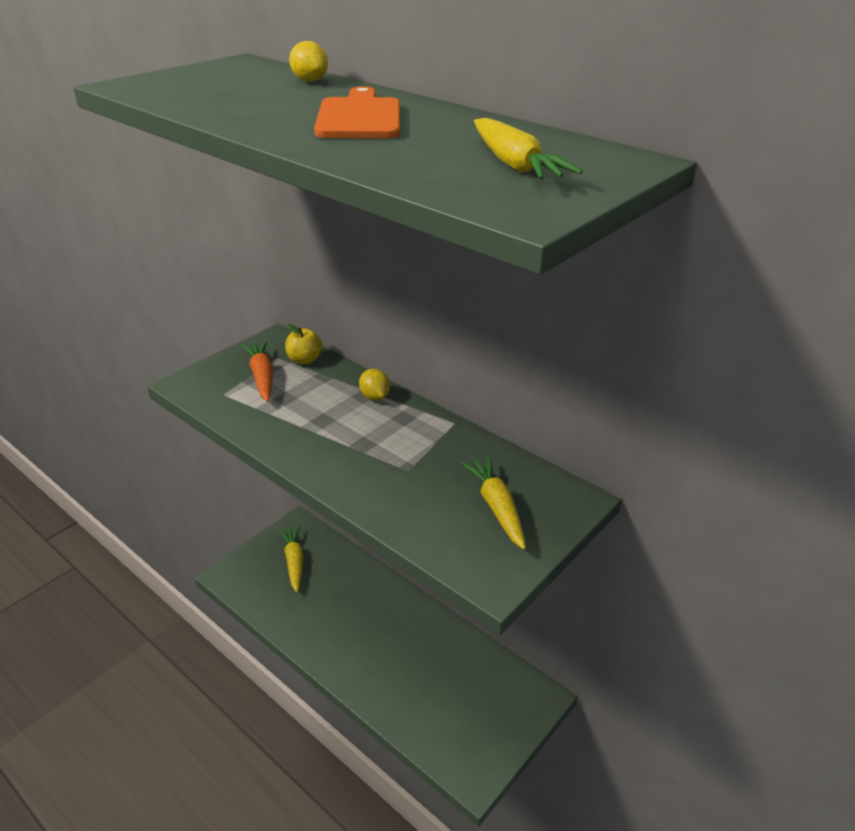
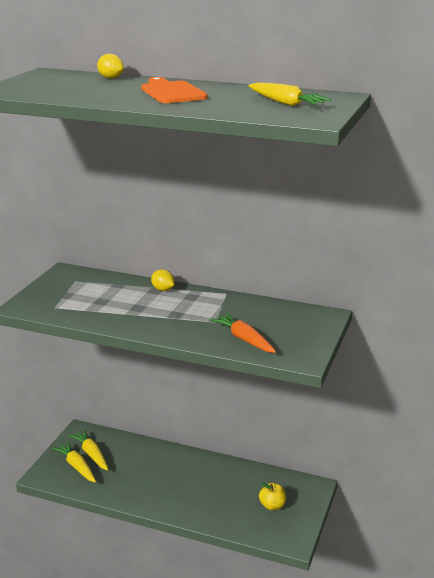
camera: 20 degrees left, 10 degrees down
(262, 377) = (74, 293): orange carrot -> orange carrot (244, 339)
(304, 360) = (97, 279): yellow apple -> yellow apple (272, 505)
(497, 507) = (283, 328): yellow carrot -> yellow carrot (77, 466)

